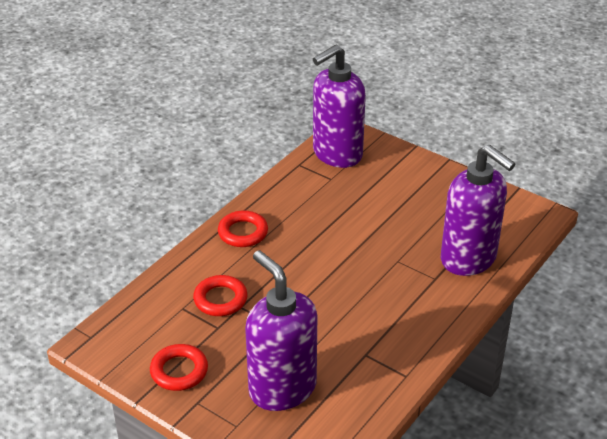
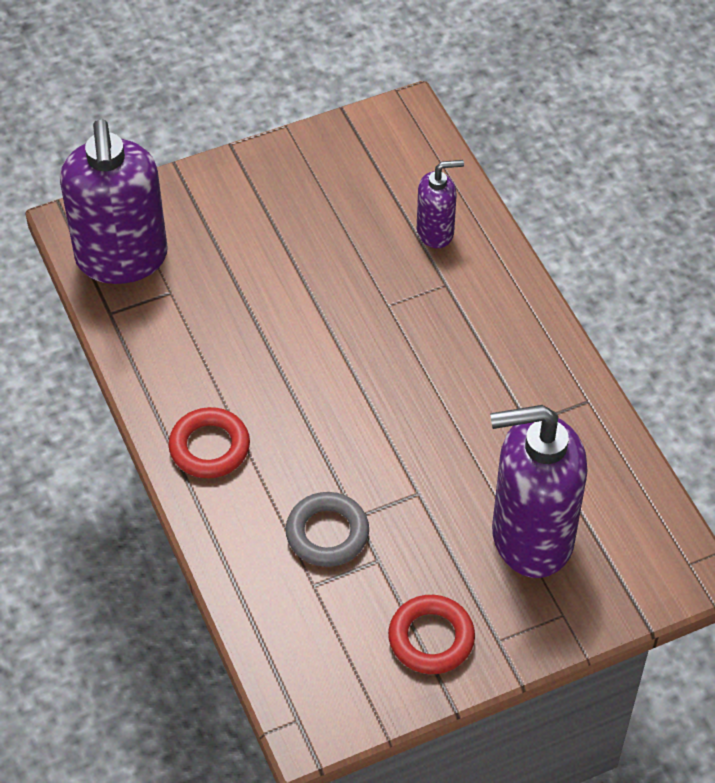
camera: 60 degrees left, 15 degrees up
(220, 299) = (327, 533): red ring -> grey ring
(469, 259) = (435, 232): purple soap dispenser -> purple soap dispenser, size x0.50

